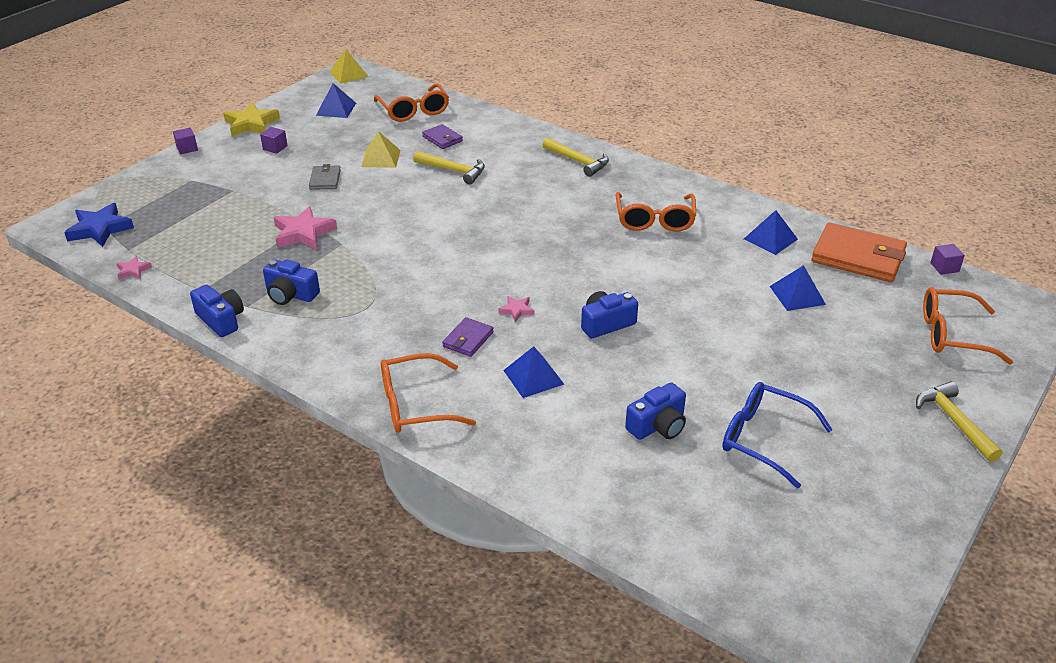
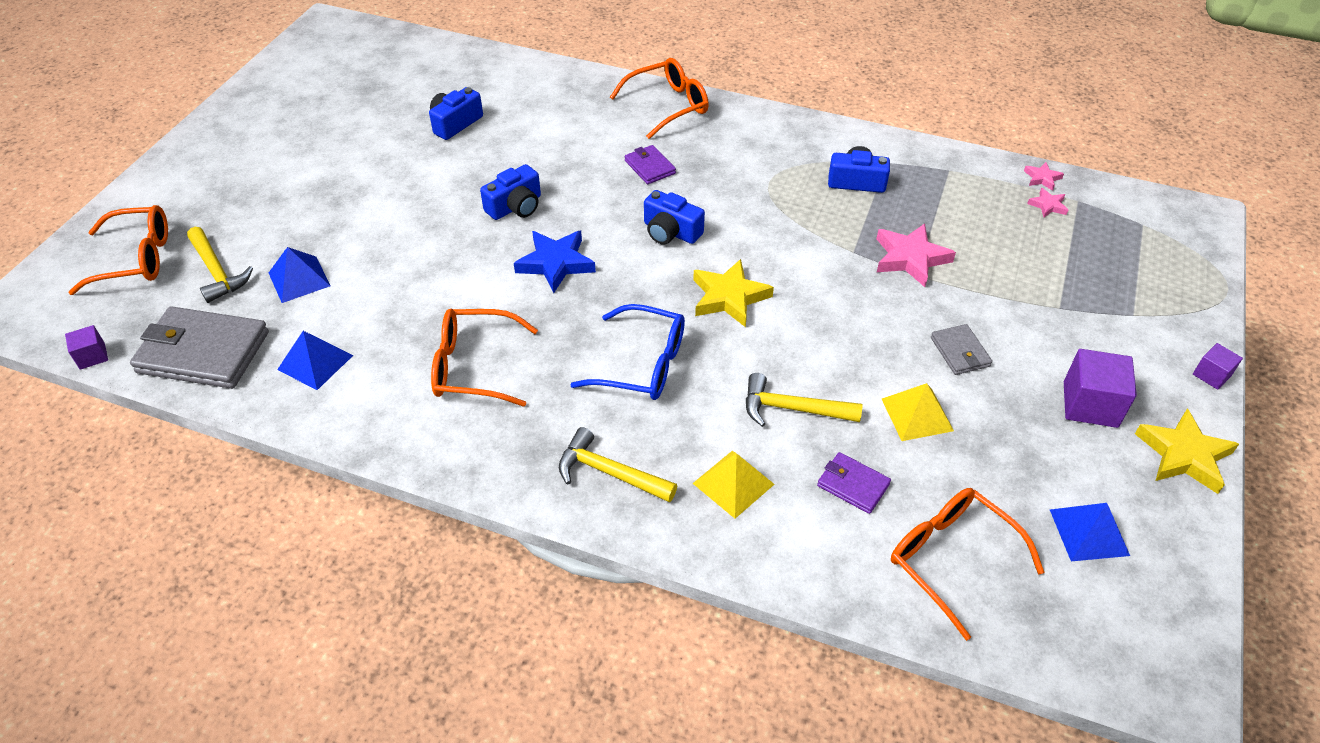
camera: 165 degrees right, 10 degrees up
(100, 229) = (1143, 220): blue star -> blue star (556, 263)
(221, 320) = (898, 145): blue camera -> blue camera (670, 232)
(275, 148) = (1090, 404): purple cube -> purple cube, size x1.81
(349, 74) = (1170, 668): yellow pyramid -> yellow pyramid (733, 483)
(457, 230) = (729, 297): none -> yellow star
(468, 339) = (650, 167): purple wallet -> purple wallet turned 45 degrees counterclockwise
(517, 310) = (613, 205): pink star -> pink star (1048, 205)
(533, 377) = (574, 144): blue pyramid -> none
(654, 220) = (474, 367): orange glasses -> orange glasses turned 75 degrees counterclockwise
(764, 439) = (362, 128): blue glasses -> blue glasses (641, 364)
(858, 257) = (203, 352): orange wallet -> grey wallet
(954, 421) = (183, 169): yellow hammer -> yellow hammer (217, 272)

